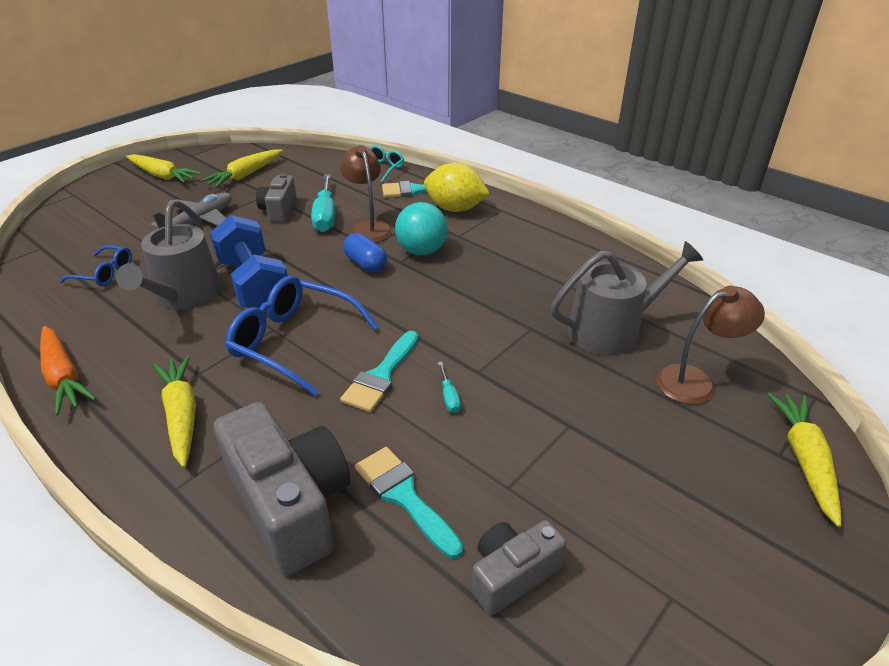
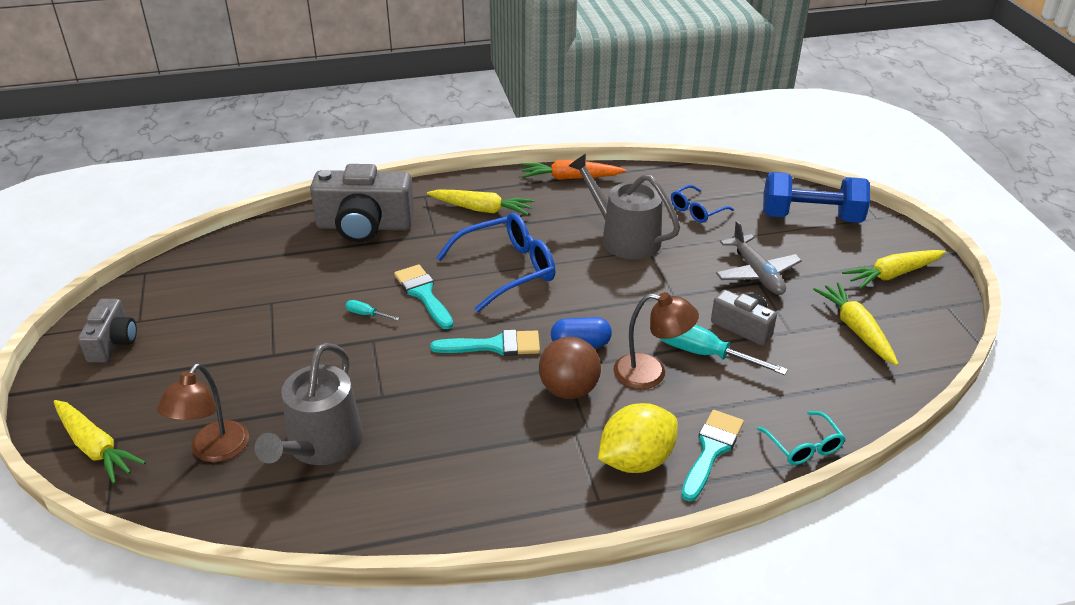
camera: 125 degrees right, 0 degrees up
(254, 284) = (608, 273): blue dumbbell -> blue dumbbell (811, 217)
(404, 496) = (318, 263): turquoise brush -> turquoise brush (494, 345)
(421, 251) = (569, 390): turquoise ball -> brown ball
(512, 575) = (226, 276): grey camera -> grey camera (113, 343)

